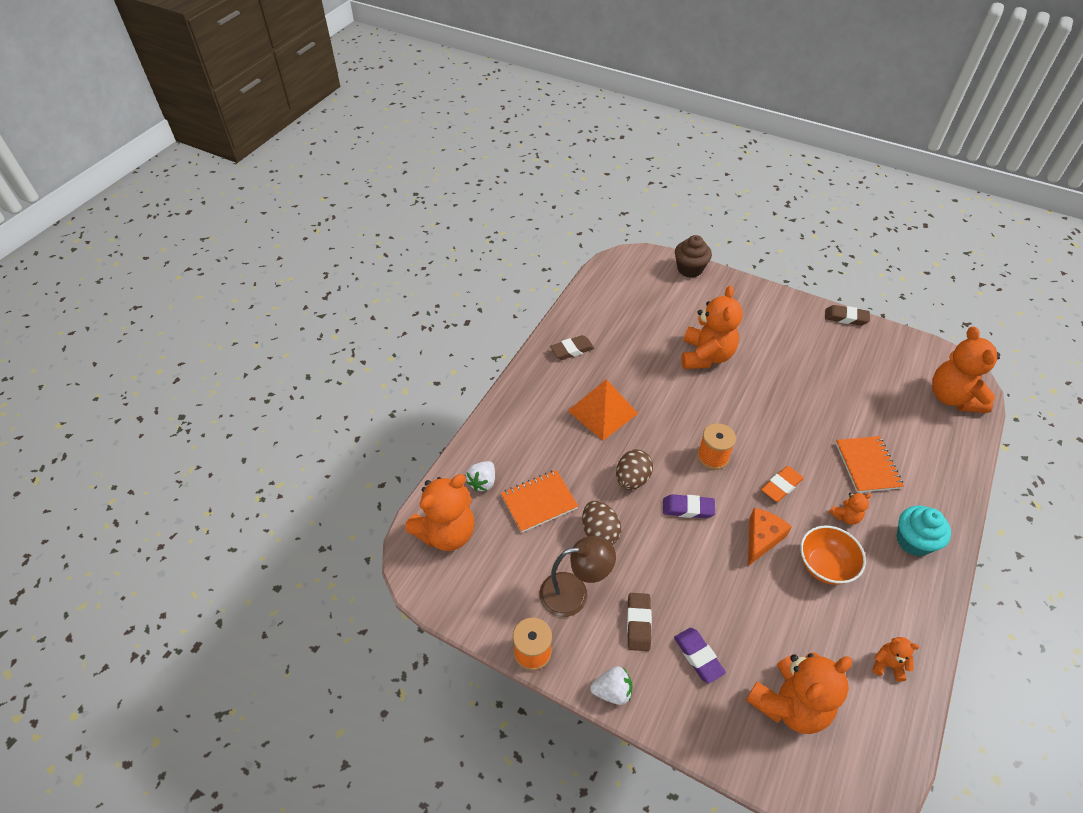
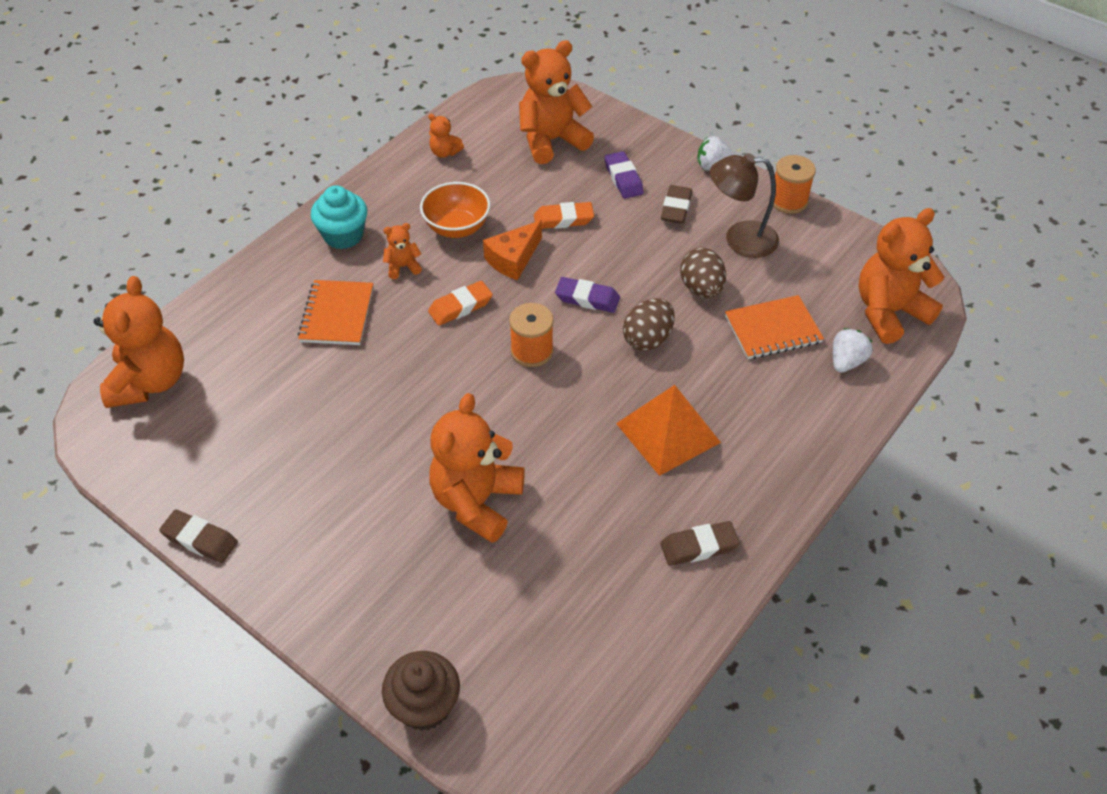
camera: 170 degrees left, 0 degrees up
(736, 591) = (563, 219): none -> orange eraser

